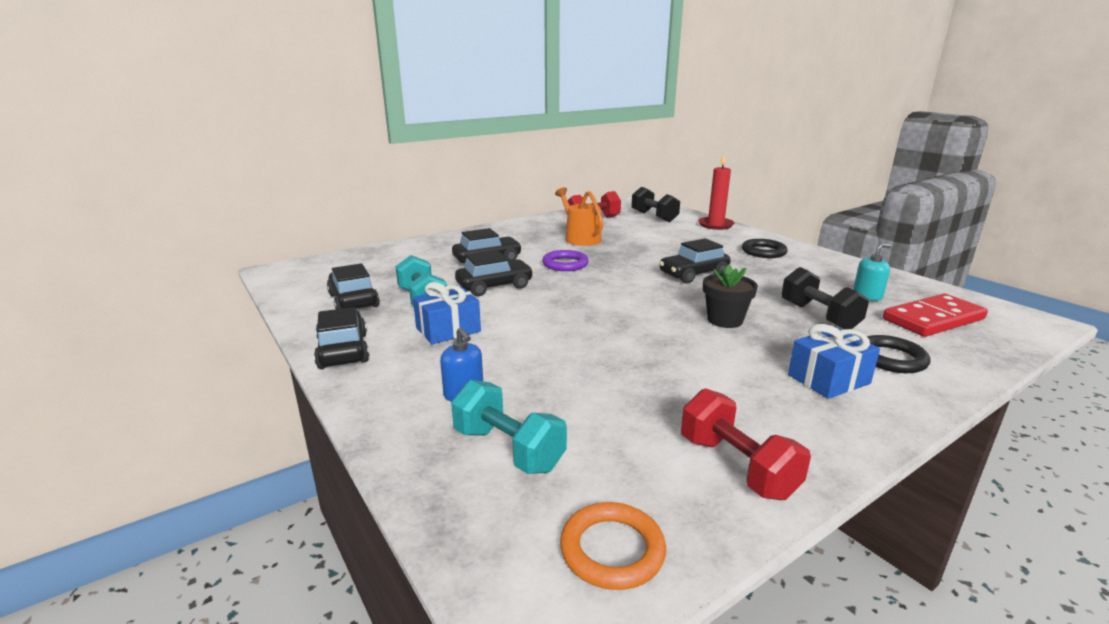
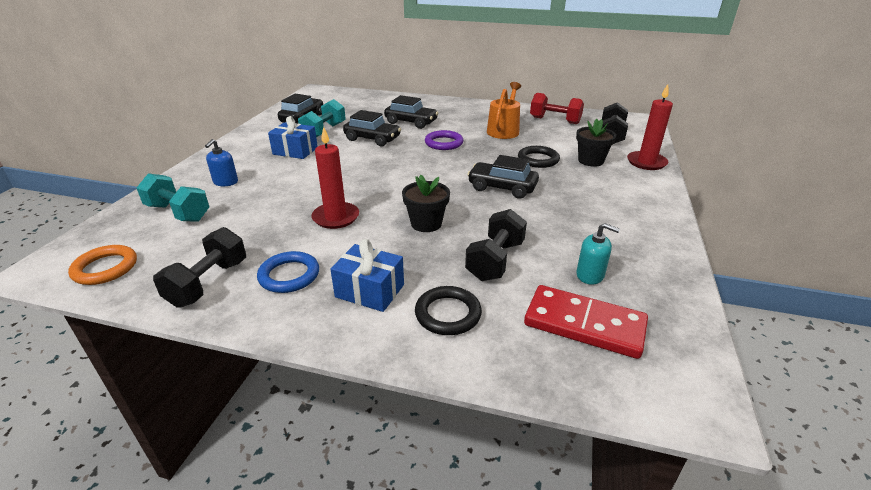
camera: 50 degrees right, 10 degrees up
(343, 351) = (243, 140): black car -> none
(508, 449) = (178, 213): turquoise dumbbell -> turquoise dumbbell turned 60 degrees counterclockwise
(660, 354) = (336, 217): none -> red candle
(688, 236) = (590, 161): none -> black flower pot
(737, 467) = (208, 283): red dumbbell -> black dumbbell
(763, 252) = (616, 200): black ring -> black ring (538, 160)
(763, 411) = (289, 275): none -> blue ring

